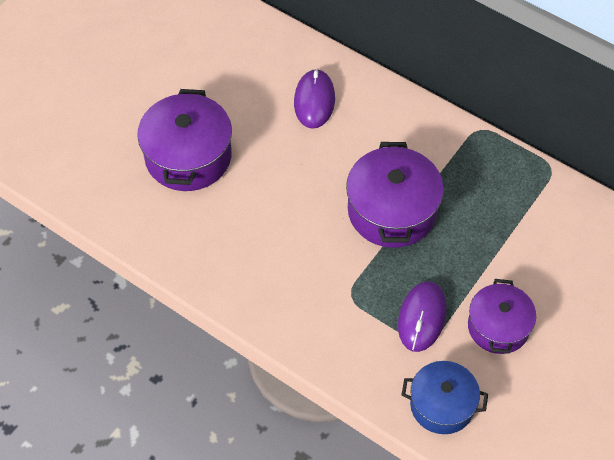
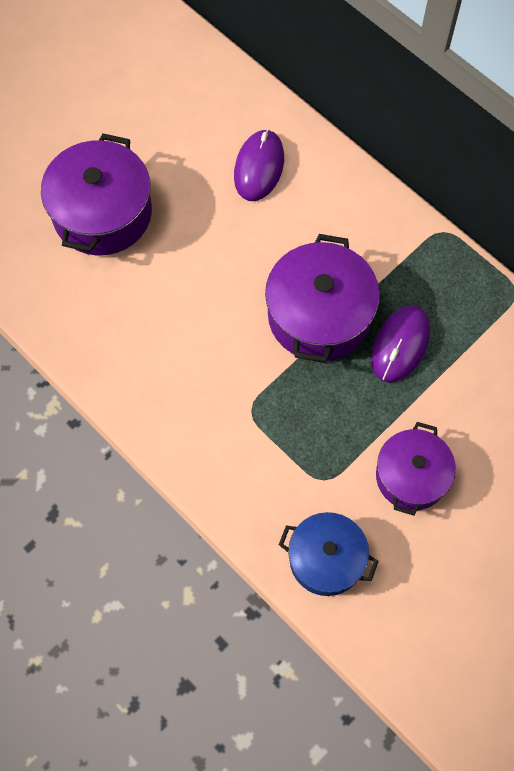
camera: 10 degrees right, 10 degrees up
(422, 317) = (326, 450): purple mouse -> purple mouse (400, 345)

